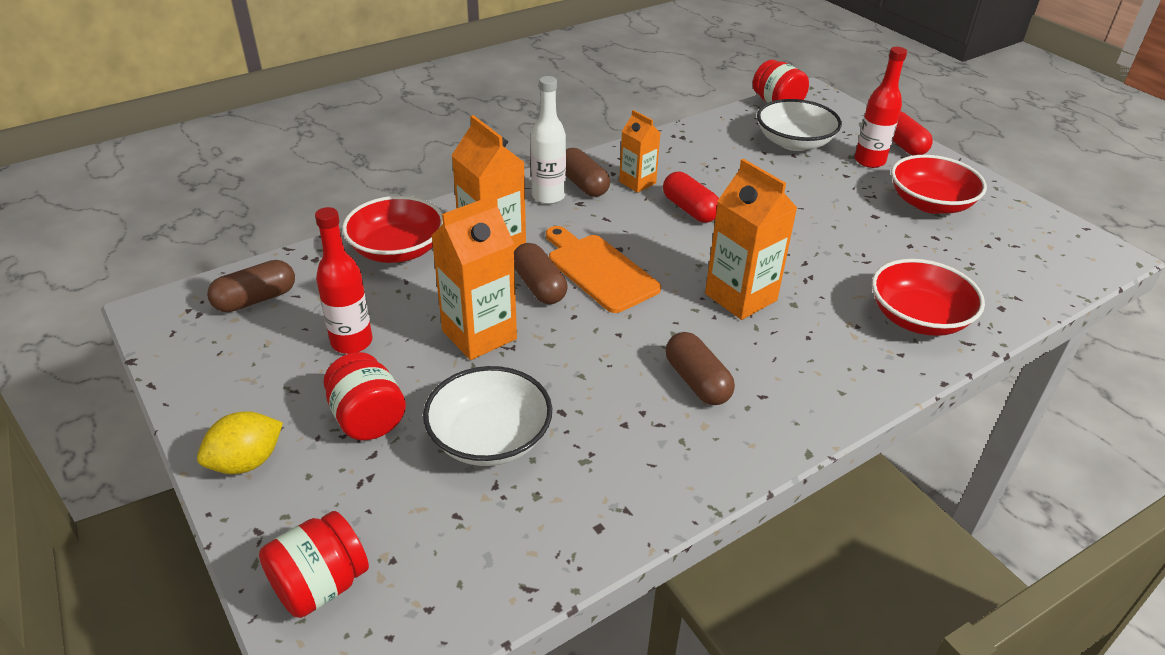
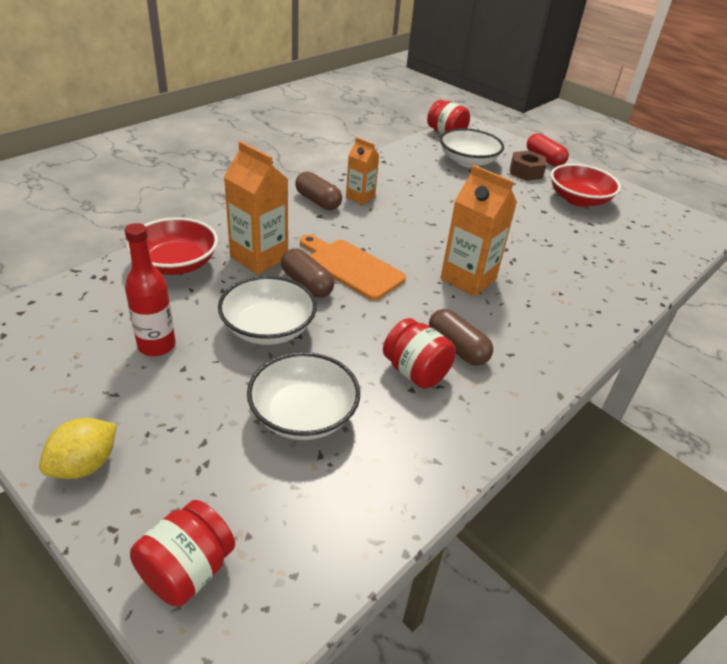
camera: 15 degrees left, 0 degrees up
(256, 299) = (56, 317): brown capsule -> none
(368, 419) = (190, 411): red jar -> red jar (415, 372)
(479, 335) = (268, 328): orange carton -> white bowl
(548, 196) = (292, 212): white bottle -> none
(690, 209) = (407, 215): red capsule -> none
(869, 161) = (526, 172): red bottle -> brown nut
(918, 318) = (601, 283): red bowl -> none

